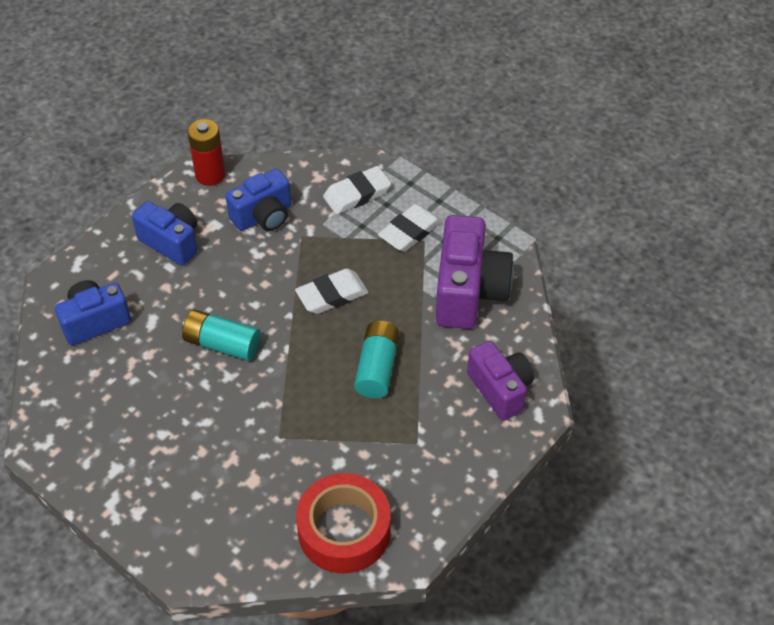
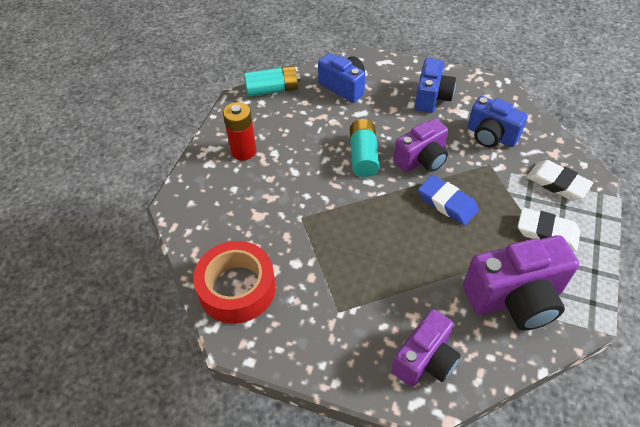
camera: 70 degrees right, 0 degrees up
(210, 175) = (505, 94): red battery -> red battery (243, 151)
(260, 292) = (422, 159): none -> purple camera
(332, 295) = (447, 203): white eraser -> blue eraser
(377, 368) = (396, 257): turquoise battery -> turquoise battery (272, 90)

